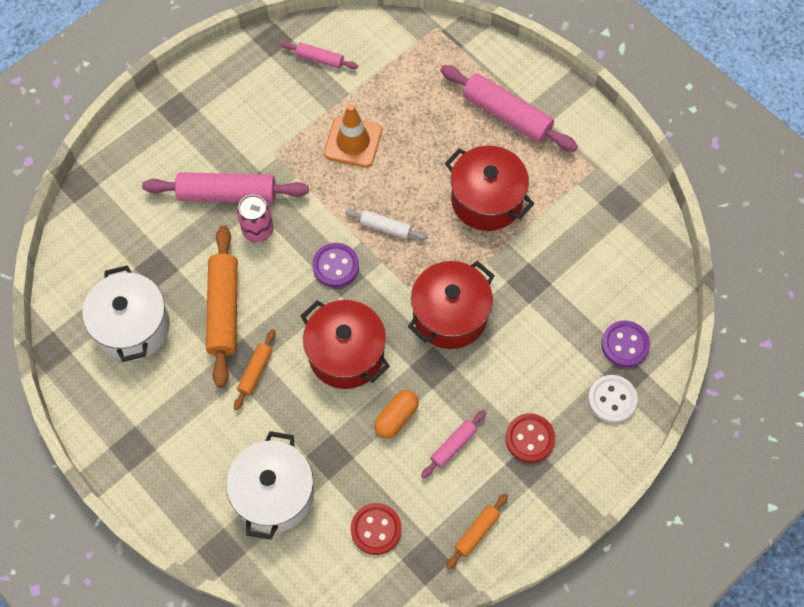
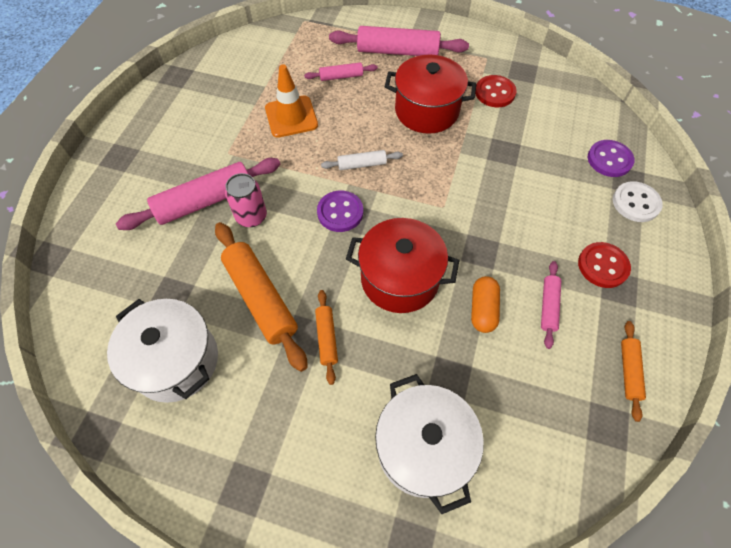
camera: 30 degrees left, 5 degrees down
(320, 59) = (225, 73): pink rolling pin -> pink rolling pin (341, 77)
(376, 529) = (542, 423): red button -> red button (495, 93)
(450, 315) = (463, 204): red pot -> none

